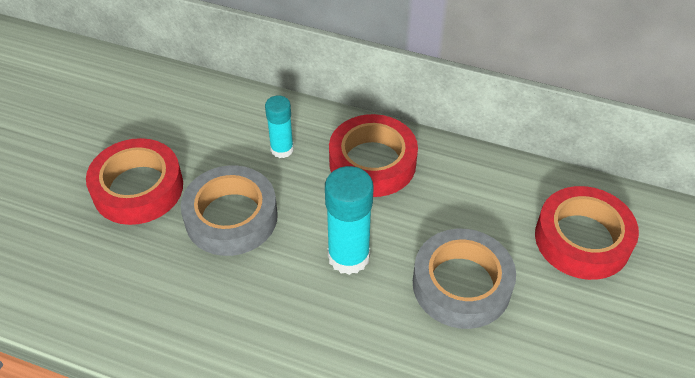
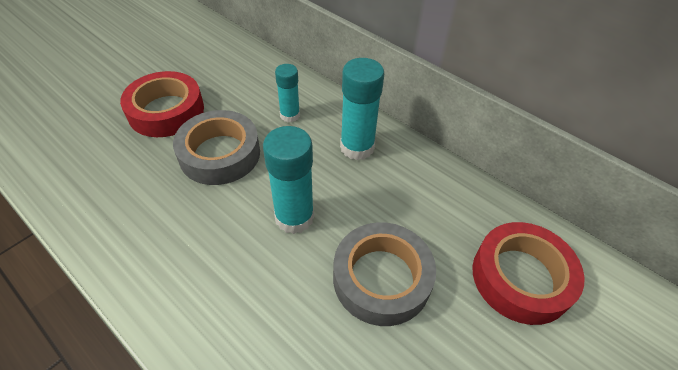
camera: 20 degrees right, 0 degrees up
(372, 162) = (357, 147): red tape -> turquoise glue stick

